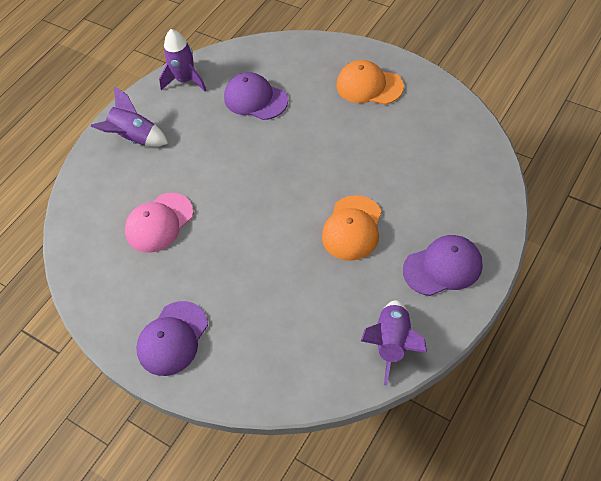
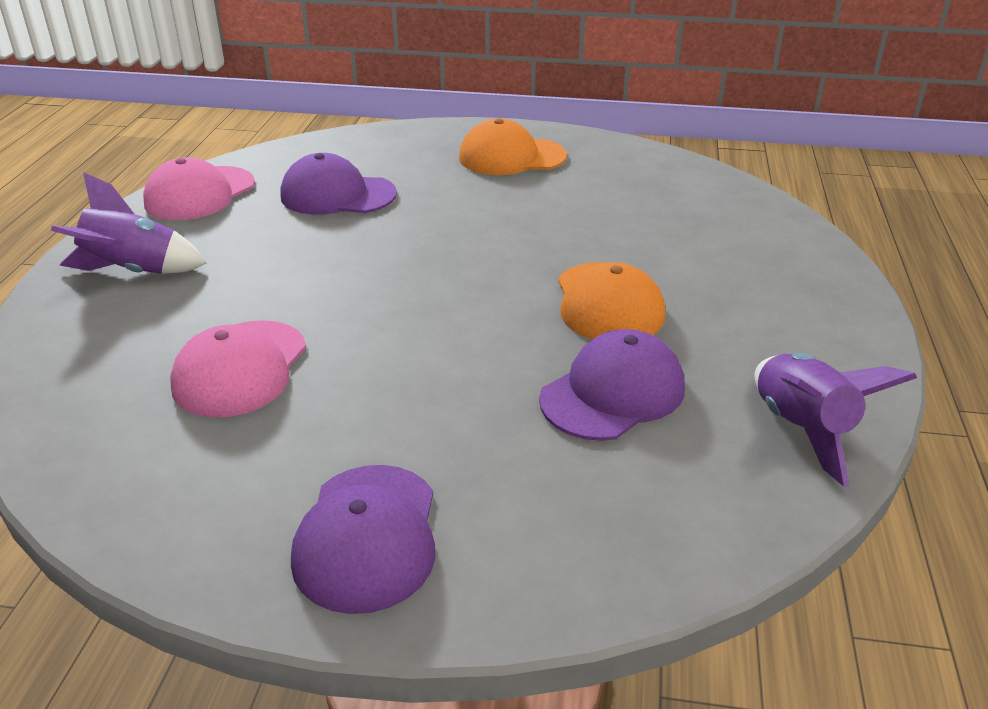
camera: 30 degrees left, 20 degrees down
(186, 80) = (200, 194): purple rocket -> pink cap
(443, 267) = (791, 316): purple cap -> purple cap (613, 393)

